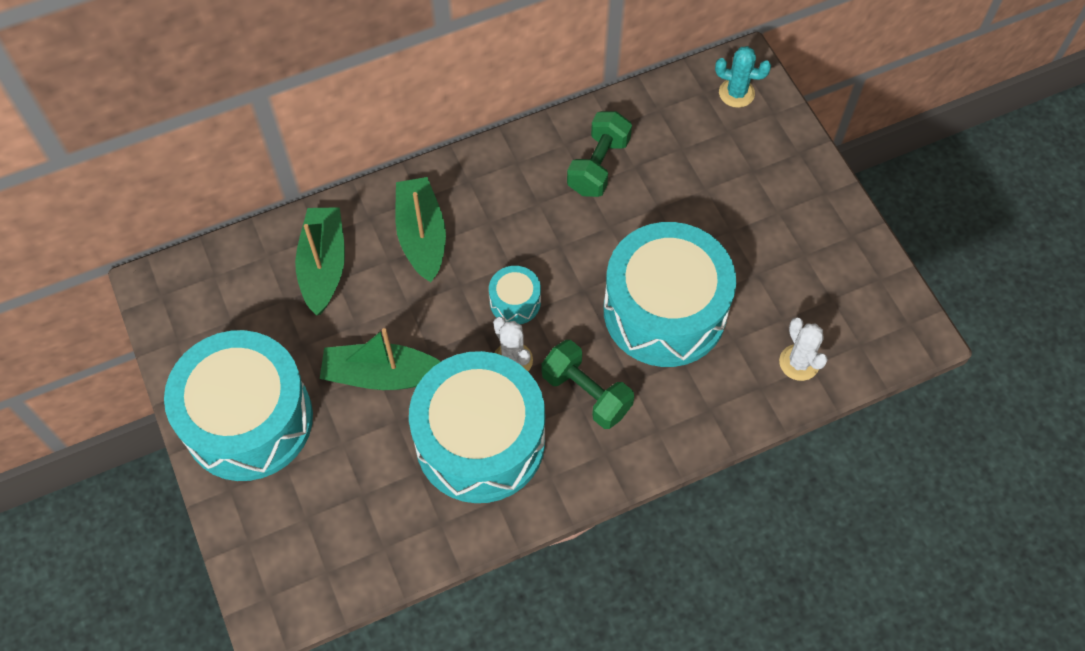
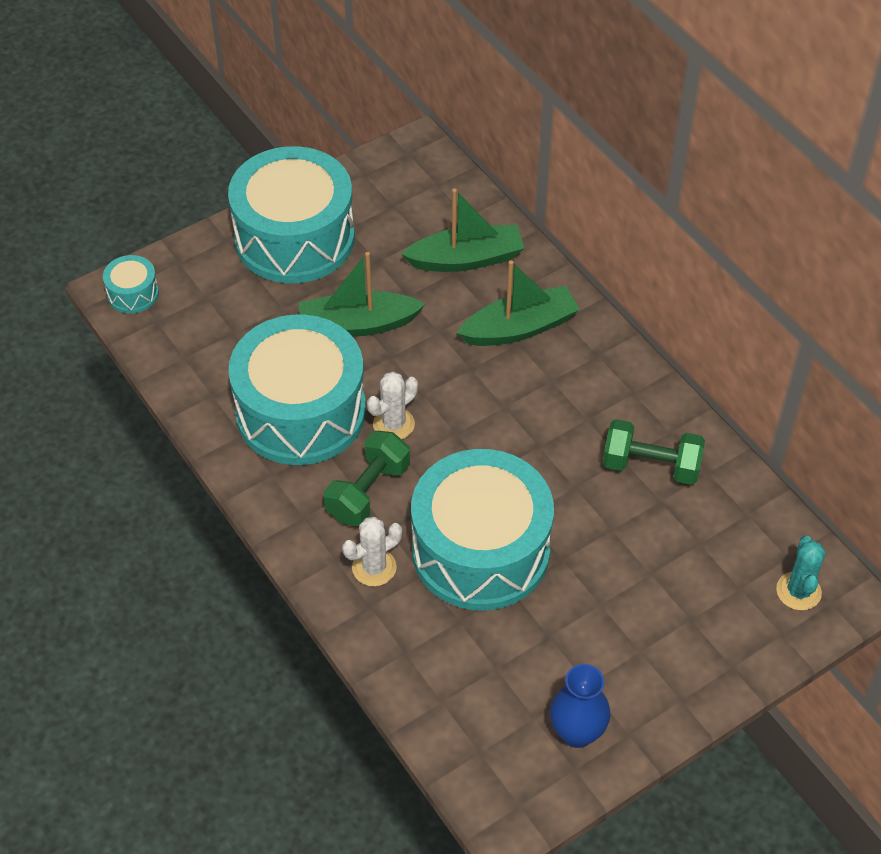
camera: 80 degrees right, 10 degrees down
(382, 375) = (357, 324): green boat -> green boat turned 90 degrees counterclockwise
(515, 302) = (461, 416): turquoise drum -> turquoise drum (133, 293)
(799, 362) = (443, 688): white cactus -> white cactus (374, 567)
(848, 271) = (577, 732): none -> blue vase

